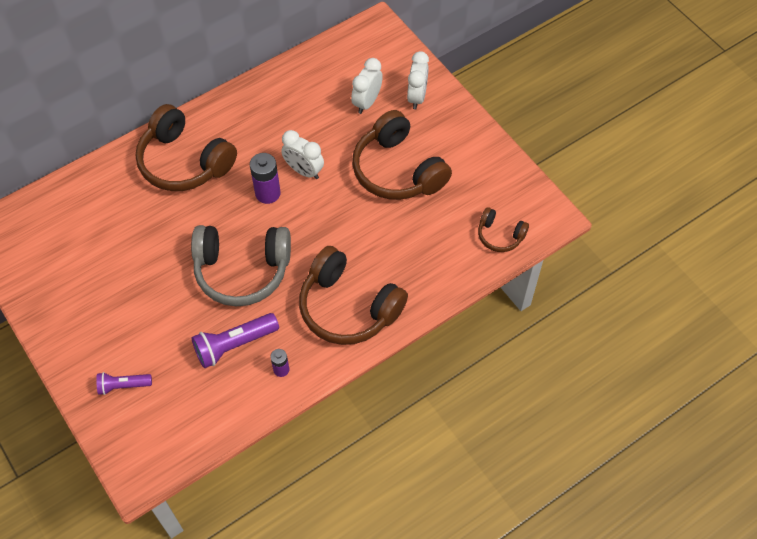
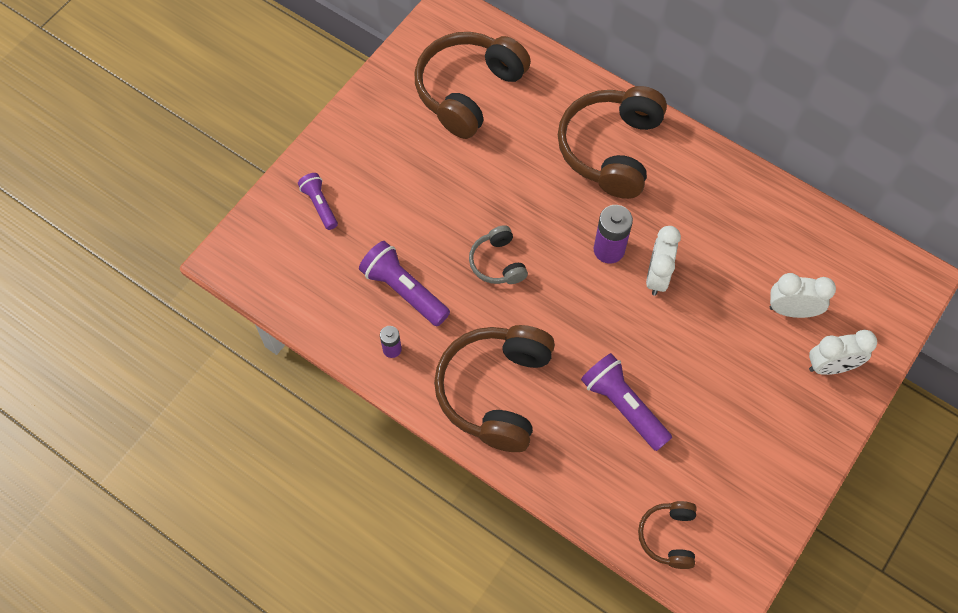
camera: 70 degrees right, 5 degrees up
(242, 270) = (497, 263): grey headphones -> grey headphones, size x0.50
(394, 228) = (623, 406): none -> purple flashlight
(397, 170) = (708, 381): brown headphones -> brown headphones (468, 91)

